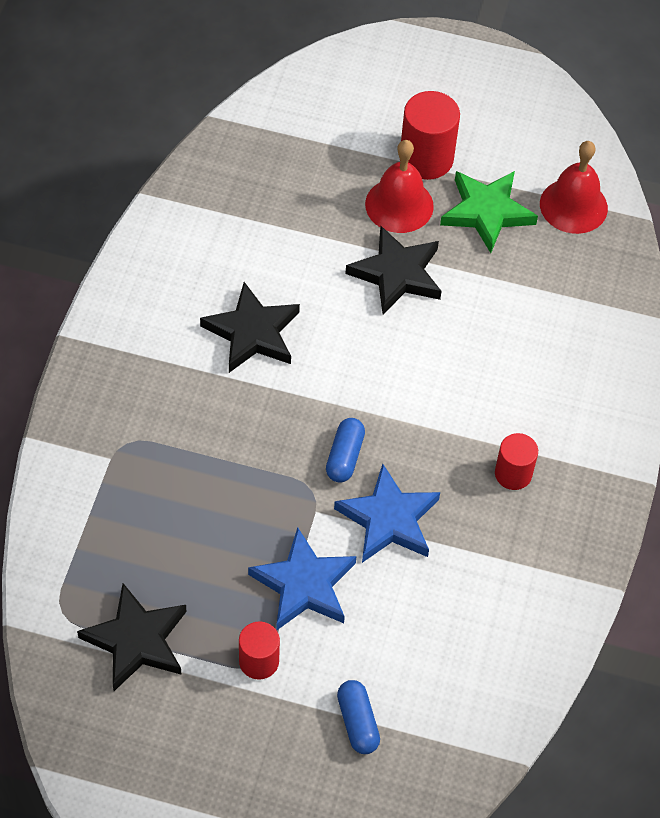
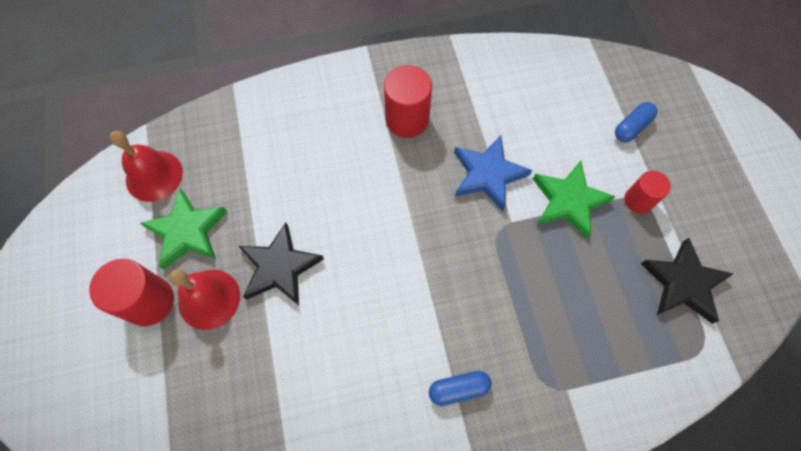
camera: 115 degrees left, 10 degrees up
(252, 333) = (393, 346): black star -> none
(304, 584) = (568, 201): blue star -> green star
(344, 456) = (458, 224): blue capsule -> blue capsule (458, 389)
(513, 474) = (407, 119): red cylinder -> red cylinder, size x1.60

